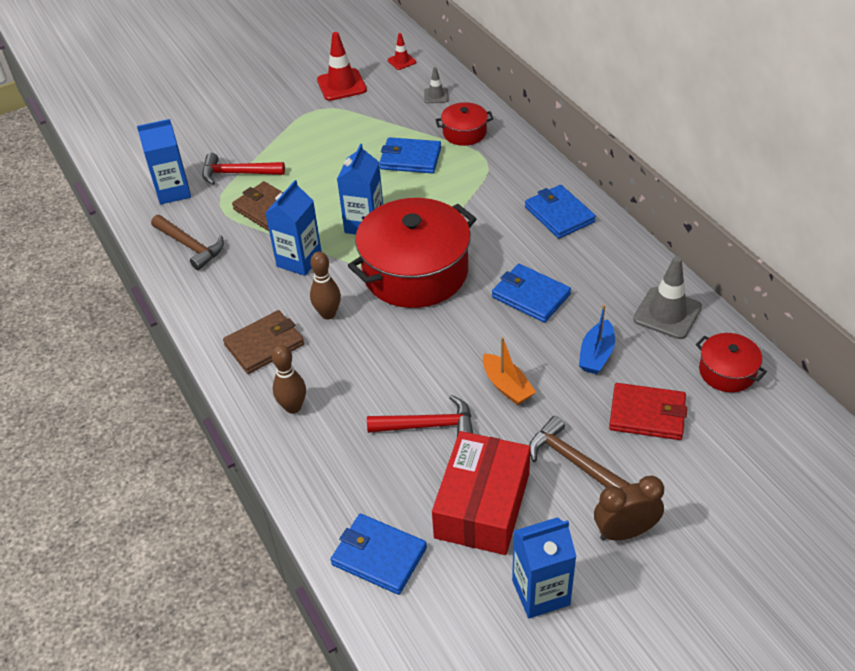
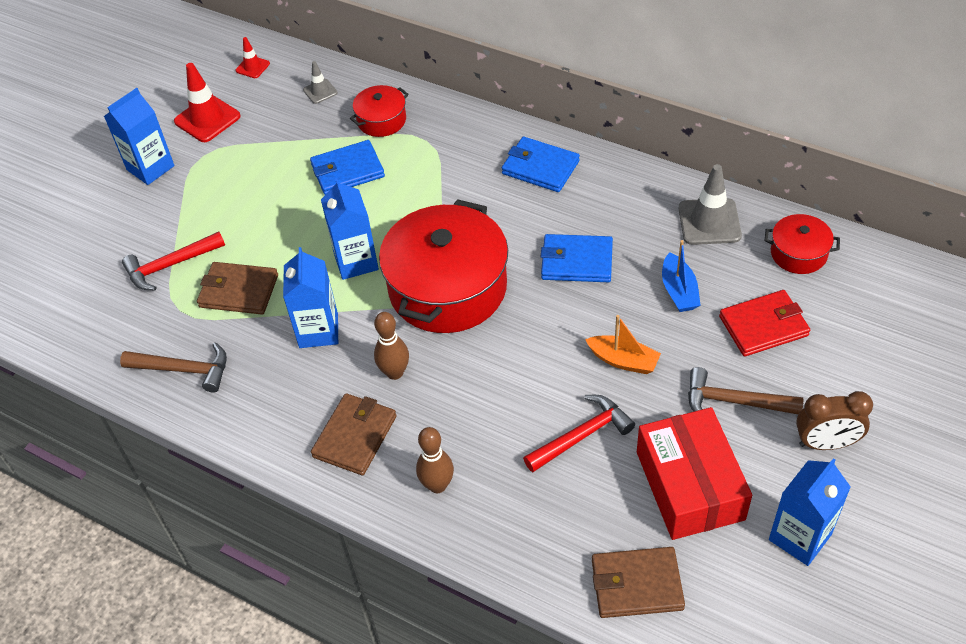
camera: 30 degrees left, 5 degrees up
(173, 191) = (112, 318): blue carton -> blue carton (150, 168)
(379, 556) = (636, 584): blue wallet -> brown wallet
(625, 532) = (826, 443): brown clock -> brown clock turned 135 degrees counterclockwise

